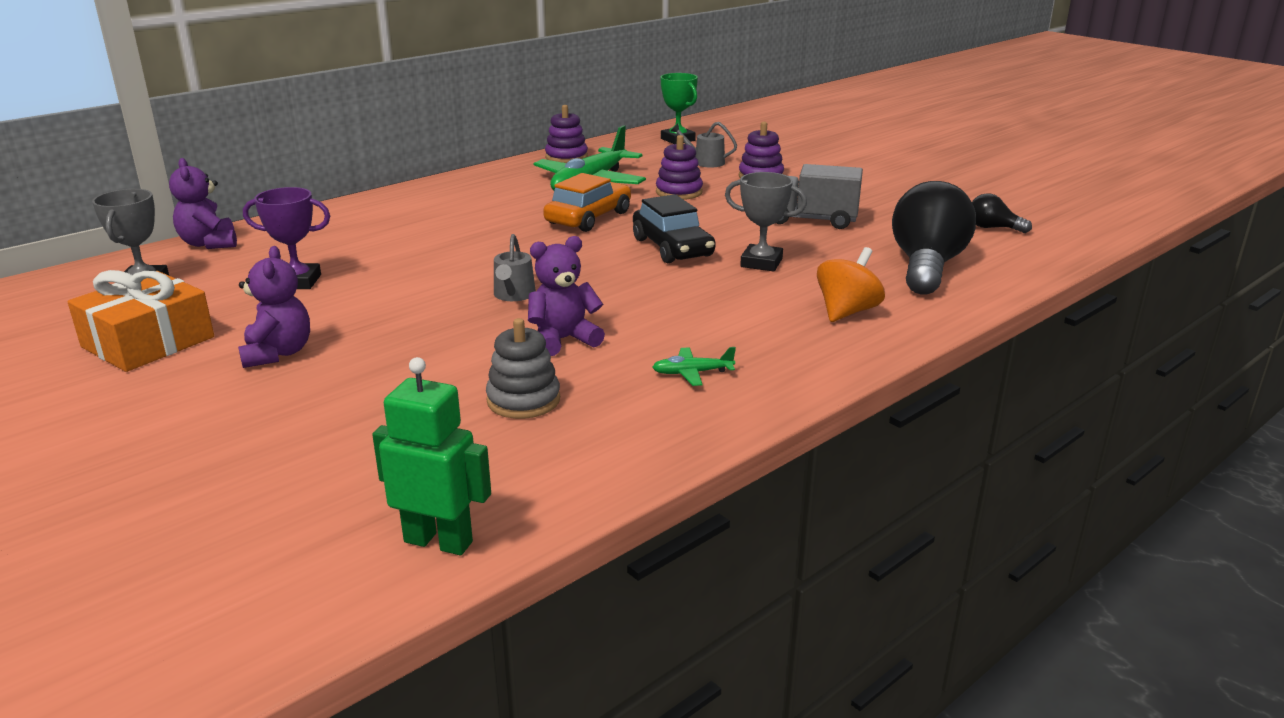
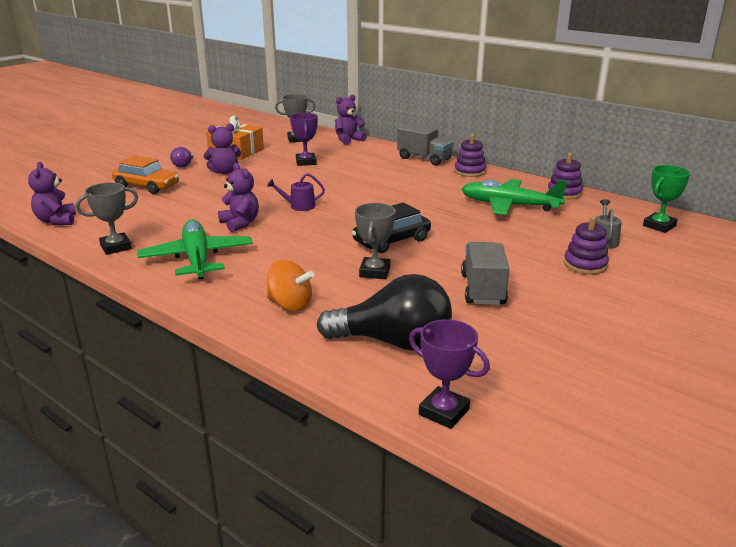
camera: 80 degrees right, 0 degrees up
(180, 399) = (184, 165): none -> purple light bulb
(373, 204) = (424, 159): none -> grey truck
(438, 541) = (56, 221): green robot -> purple teddy bear
(513, 295) = (299, 206): grey watering can -> purple watering can
(523, 400) = (171, 222): grey stacking toy -> none
(588, 218) = (435, 212): orange car -> orange car (147, 186)
(620, 450) = (116, 247): none -> grey trophy
(679, 192) = (514, 235): purple stacking toy -> purple stacking toy (469, 171)
(692, 373) = (197, 258): green plane -> green plane, size x2.42
(993, 228) = (521, 387): black light bulb -> none
(1041, 258) = (444, 412): none -> purple trophy

